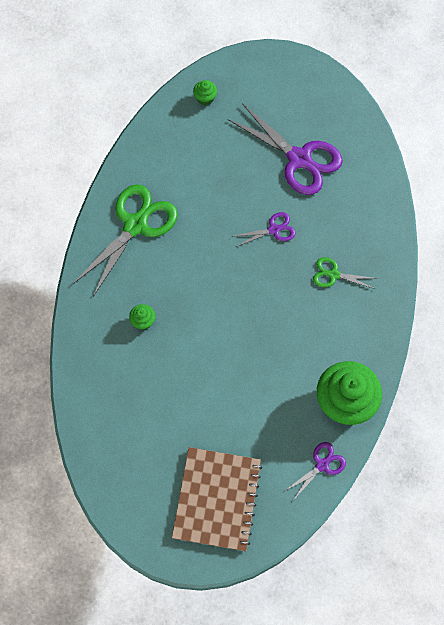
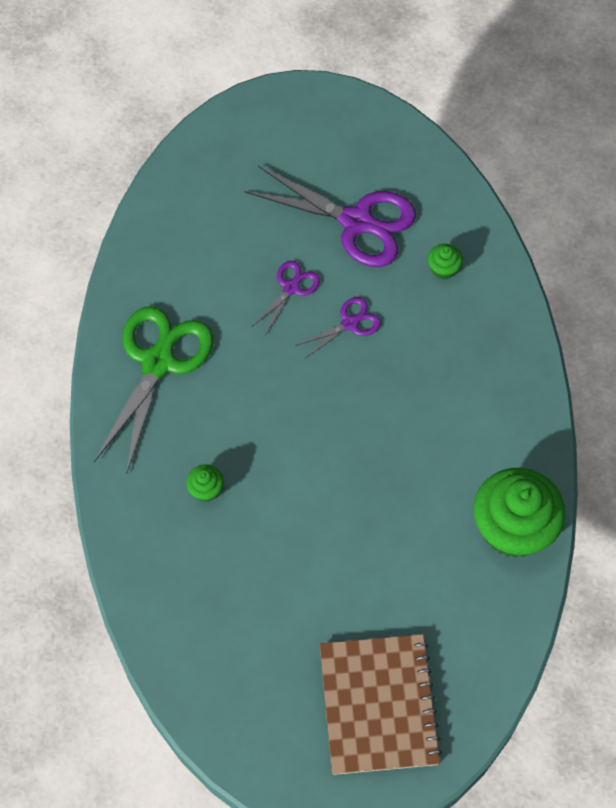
camera: 15 degrees left, 5 degrees down
(205, 98) = (205, 171): green cupcake -> green cupcake (443, 269)
(322, 465) = (507, 621): purple scissors -> purple scissors (291, 288)
(333, 275) = (448, 363): green scissors -> none

